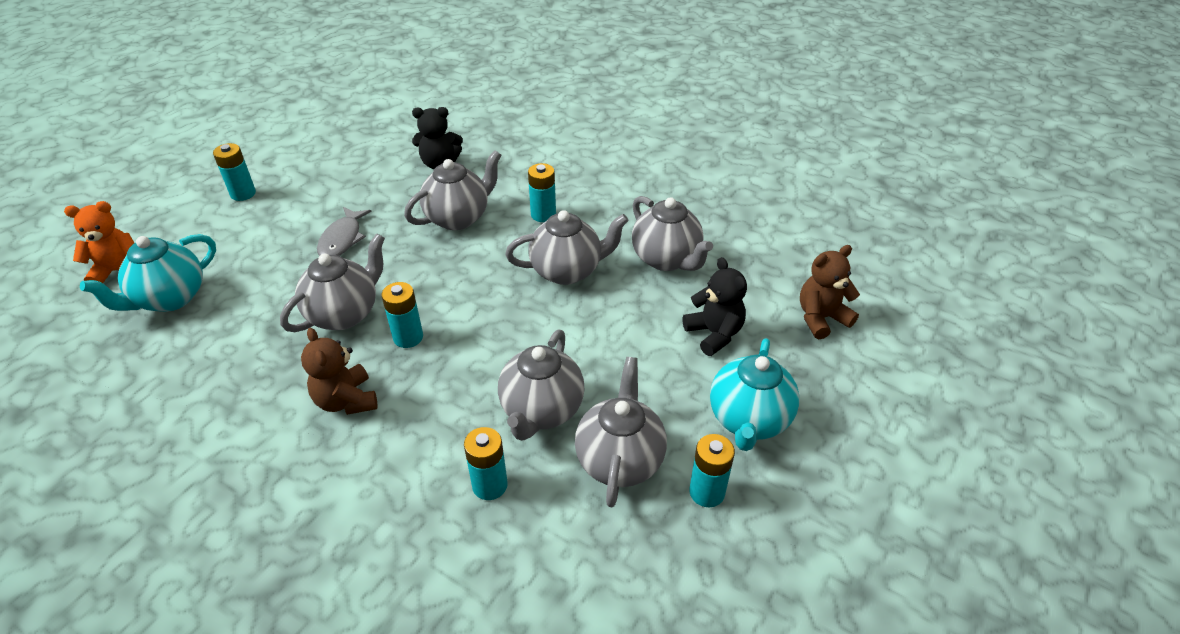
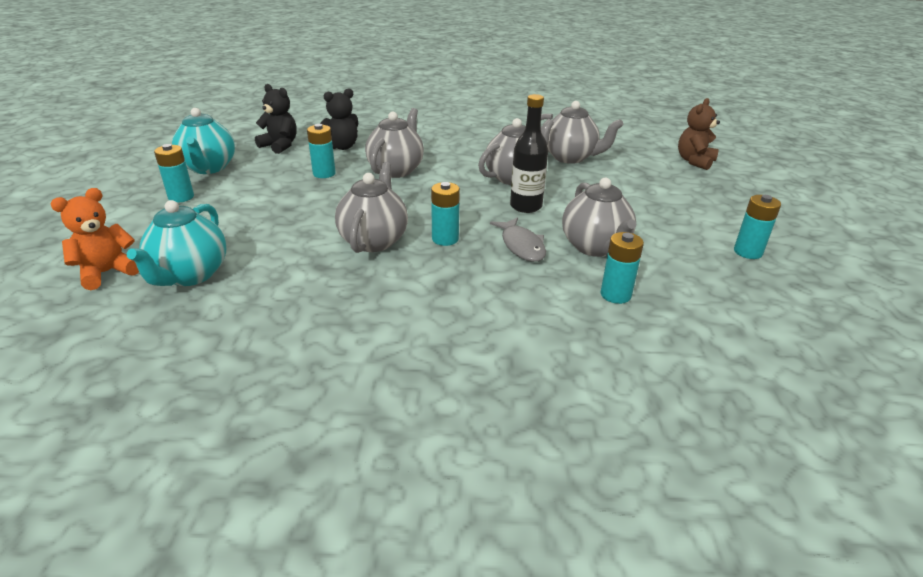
camera: 30 degrees left, 10 degrees down
(342, 239) = (314, 202): grey fish -> grey fish (521, 246)
(346, 400) = (444, 286): brown teddy bear -> none
(534, 320) = (526, 206): none -> black bottle
(543, 214) = (458, 155): turquoise battery -> turquoise battery (324, 173)
(620, 460) = (678, 254): grey teapot -> none
(714, 334) = (647, 183): black teddy bear -> black teddy bear (280, 146)
(748, 420) = (722, 214): turquoise teapot -> turquoise teapot (208, 168)

